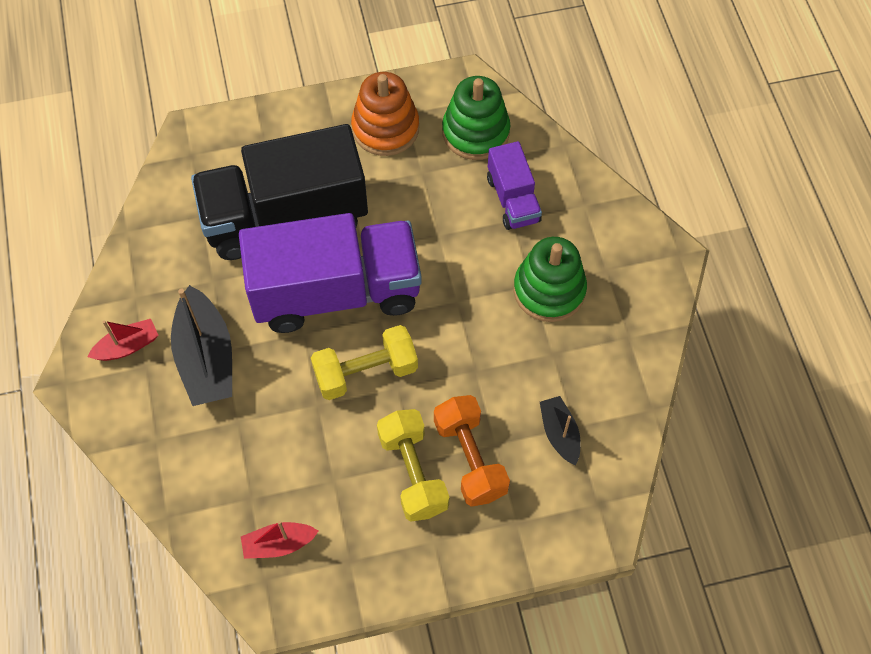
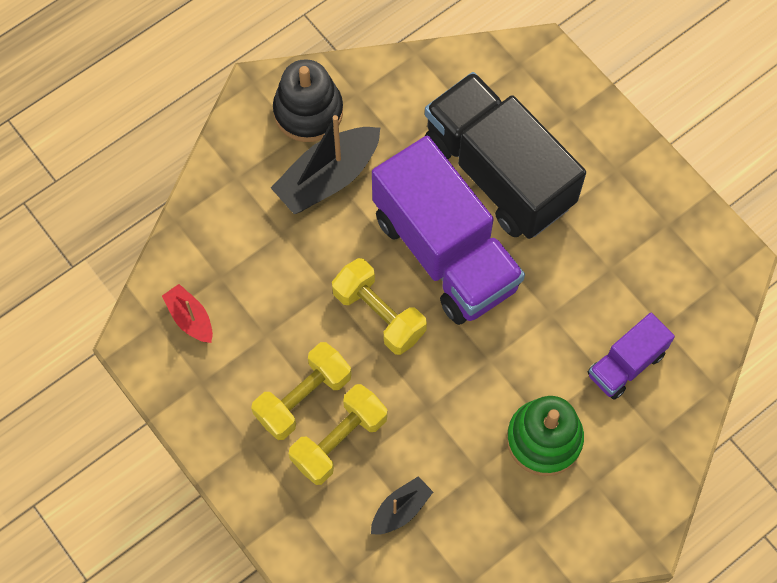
camera: 65 degrees right, 5 degrees up
(127, 346) = (308, 111): red boat -> black stacking toy
(385, 128) = (641, 214): orange stacking toy -> none
(470, 458) = (339, 440): orange dumbbell -> yellow dumbbell
(475, 132) = (683, 297): green stacking toy -> none

